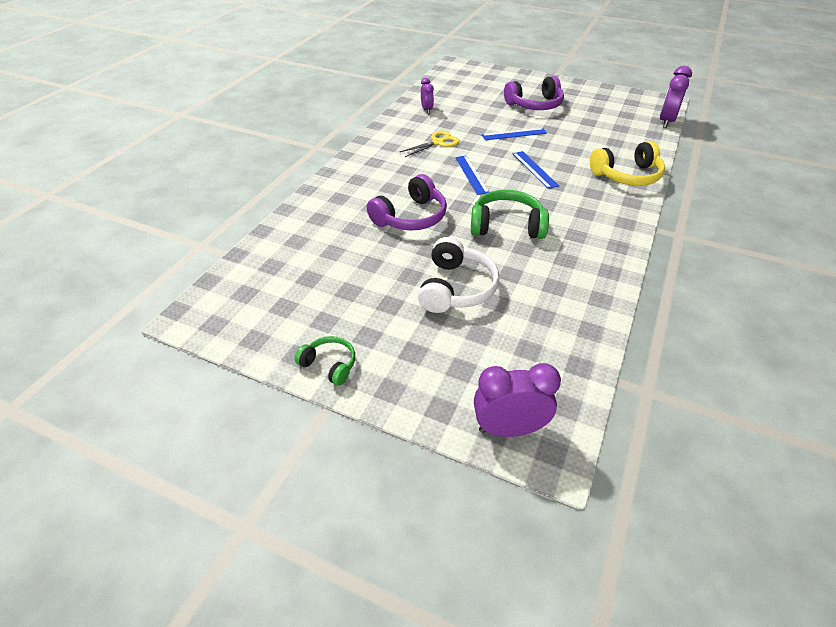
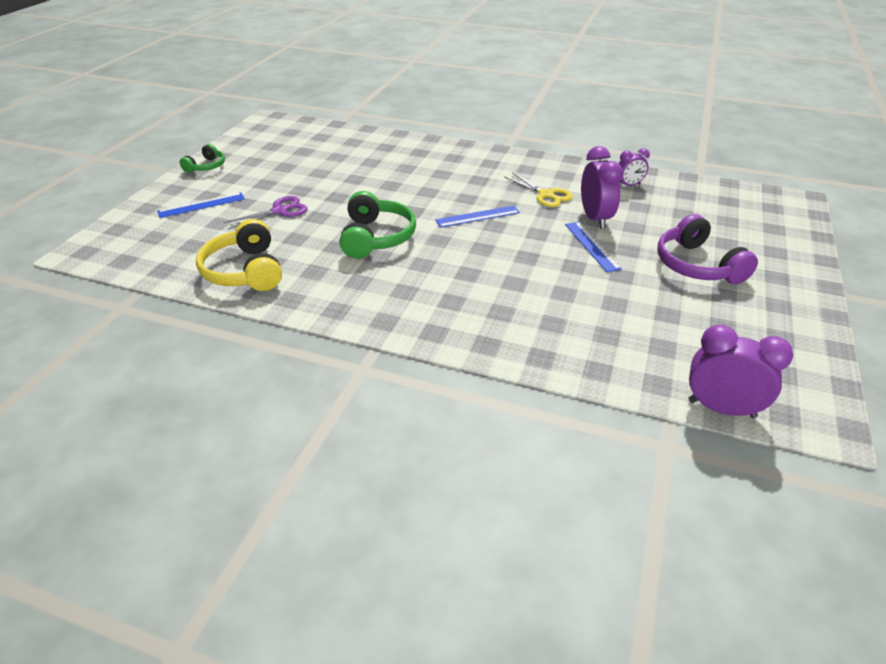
camera: 85 degrees right, 5 degrees down
(410, 217) = (390, 186): purple headphones -> none
(456, 288) = (279, 211): white headphones -> purple scissors
(509, 429) = (114, 235): purple clock -> purple clock (595, 218)
(534, 169) = (501, 258): blue ruler -> blue ruler (201, 205)
(627, 175) = (504, 336): yellow headphones -> yellow headphones (245, 271)

